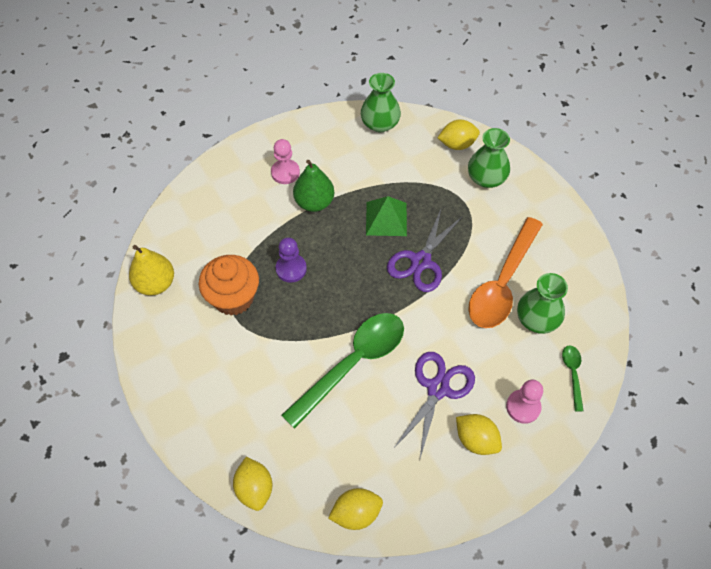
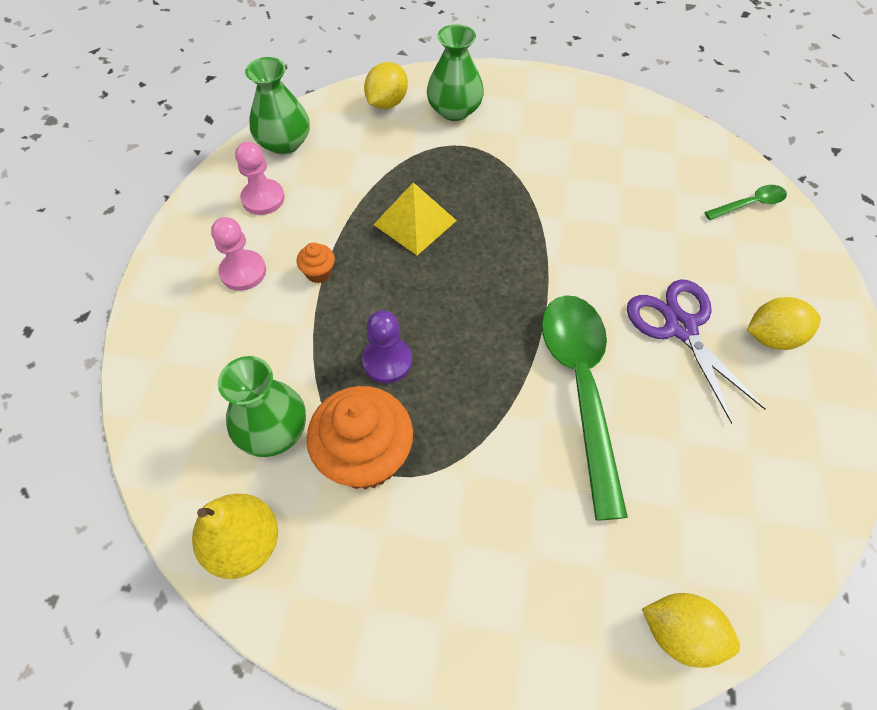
camera: 50 degrees left, 0 degrees up
(314, 202) = (319, 273): green pear -> orange cupcake
(356, 513) = (793, 528): yellow lemon -> none
(386, 218) = (415, 222): green pyramid -> yellow pyramid
(421, 261) = (502, 231): purple scissors -> none
(502, 283) = (594, 184): orange spoon -> none
(523, 407) = (760, 269): pink pawn -> pink pawn (263, 198)
(537, 319) = (662, 187): green vase -> green vase (273, 430)
(572, 374) = (750, 204): green spoon -> green spoon turned 120 degrees clockwise

